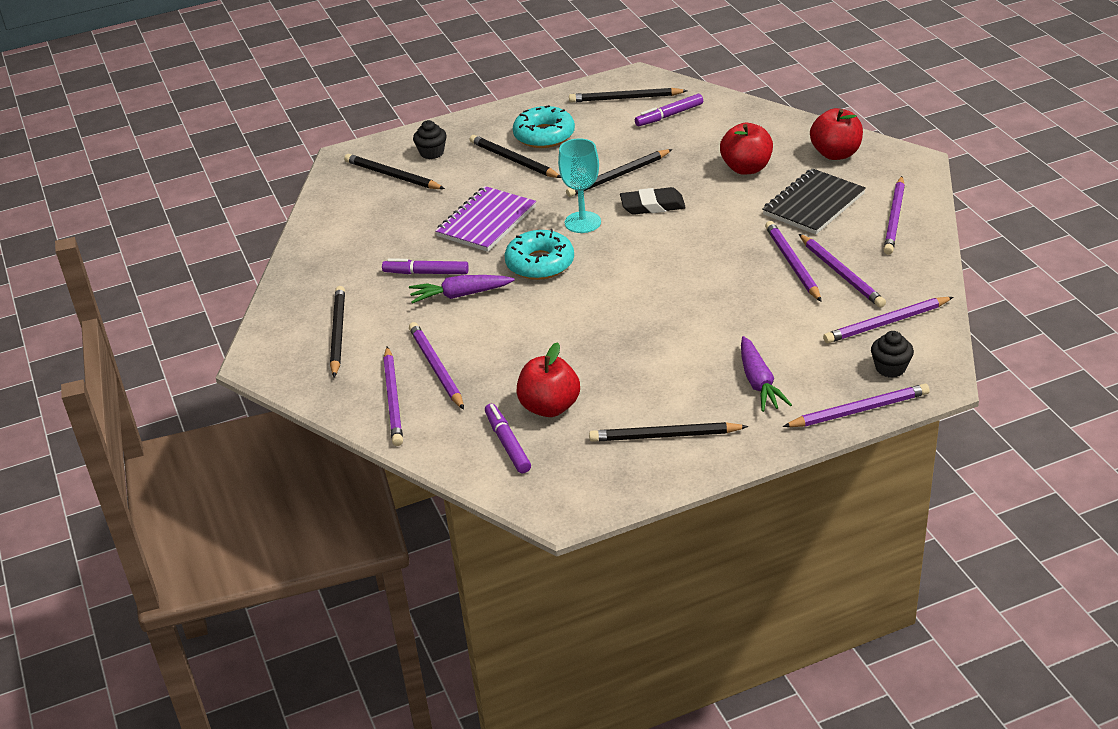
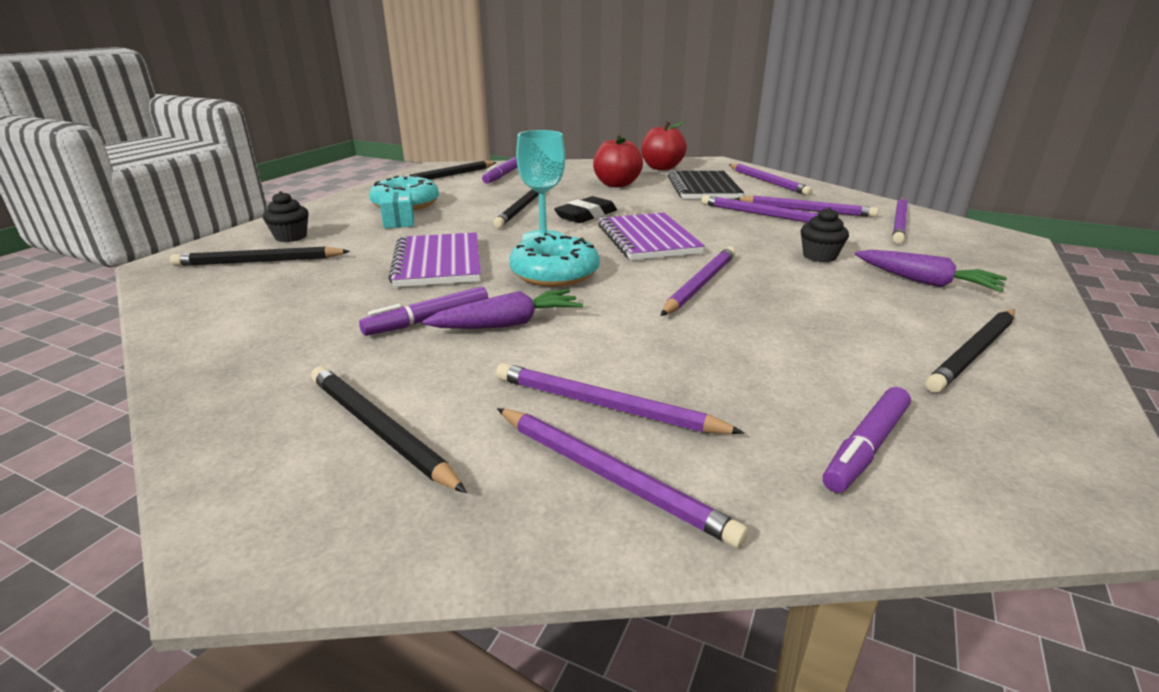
camera: 45 degrees left, 10 degrees down
(460, 295) = (508, 324): purple carrot -> purple carrot turned 150 degrees counterclockwise
(507, 443) = (865, 447): purple marker -> purple marker turned 75 degrees counterclockwise
(514, 160) = (399, 222): black pencil -> turquoise box
(549, 407) = (819, 382): red apple -> none
(650, 255) = (647, 239): none -> purple notebook
(858, 410) = (1027, 271): purple pencil -> purple pencil (700, 284)
(890, 368) = (970, 242): black cupcake -> black cupcake (819, 256)

